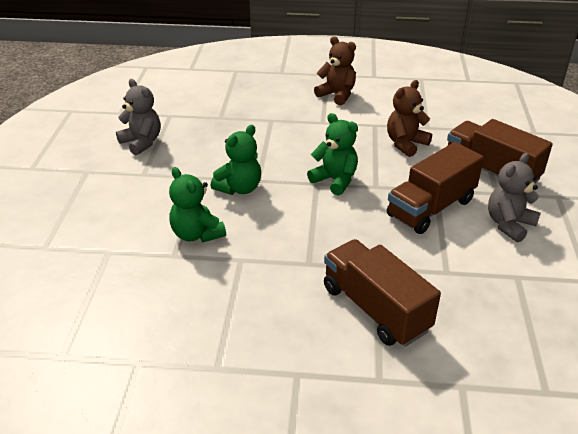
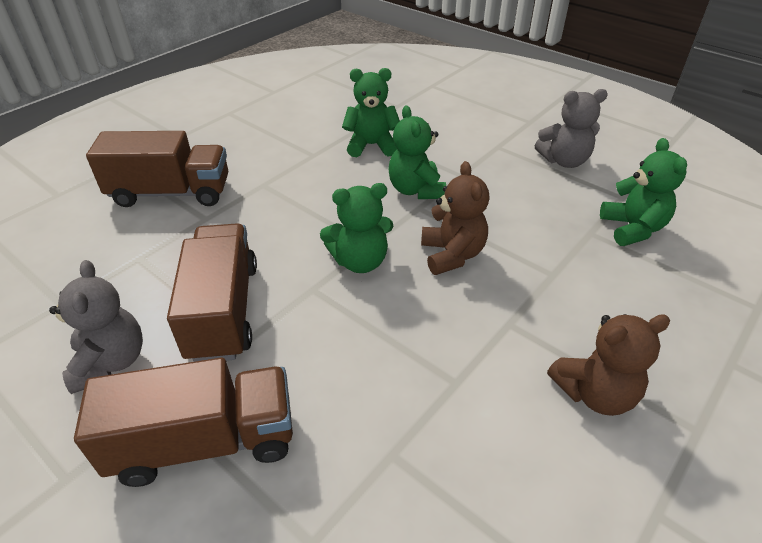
camera: 125 degrees right, 5 degrees up
(203, 107) = (632, 228): none -> green teddy bear
(405, 144) = (371, 384): brown teddy bear -> brown teddy bear (452, 255)

